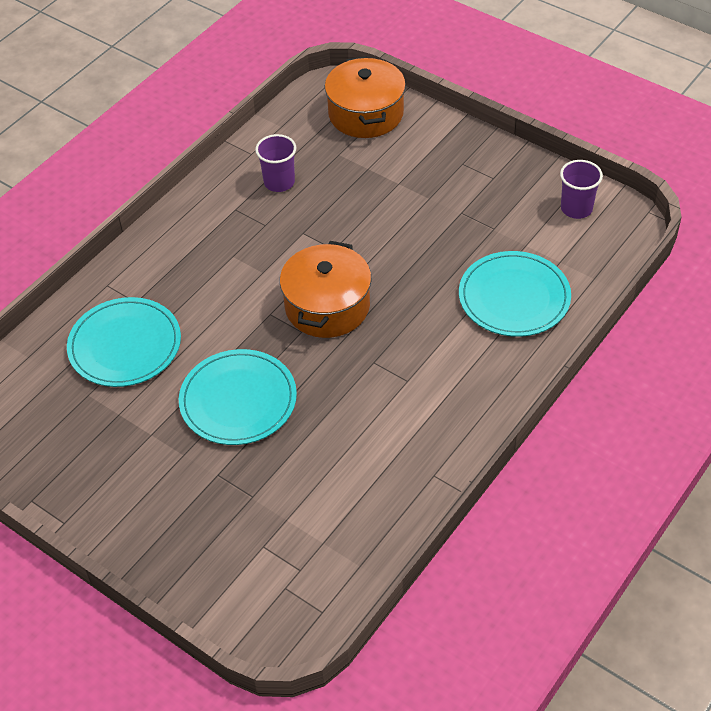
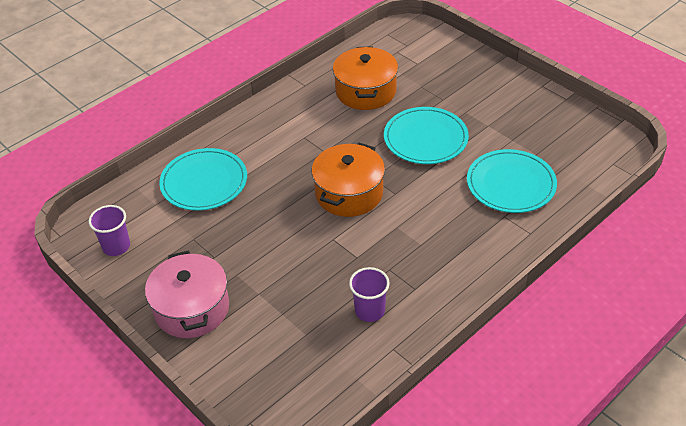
camera: 170 degrees left, 5 degrees down
(366, 114) = (265, 381): orange pot -> orange pot (365, 91)
(461, 161) = (192, 308): none -> pink pot

